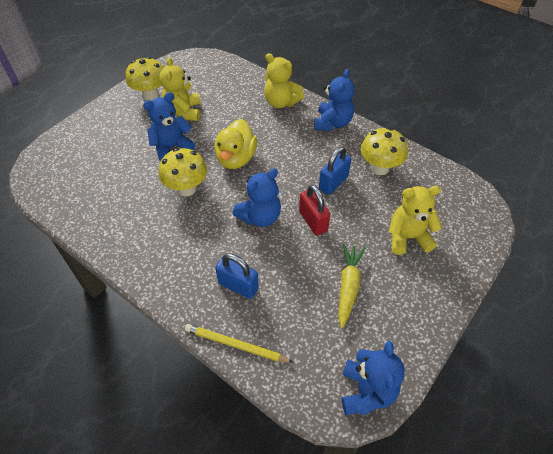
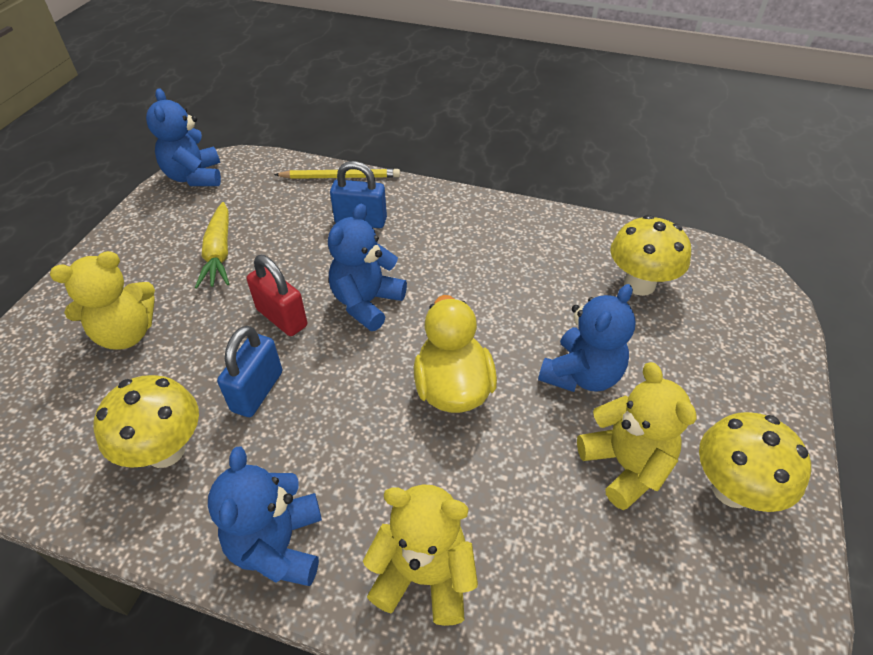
camera: 160 degrees right, 5 degrees down
(186, 189) = (502, 312): yellow mushroom -> yellow mushroom (639, 284)

